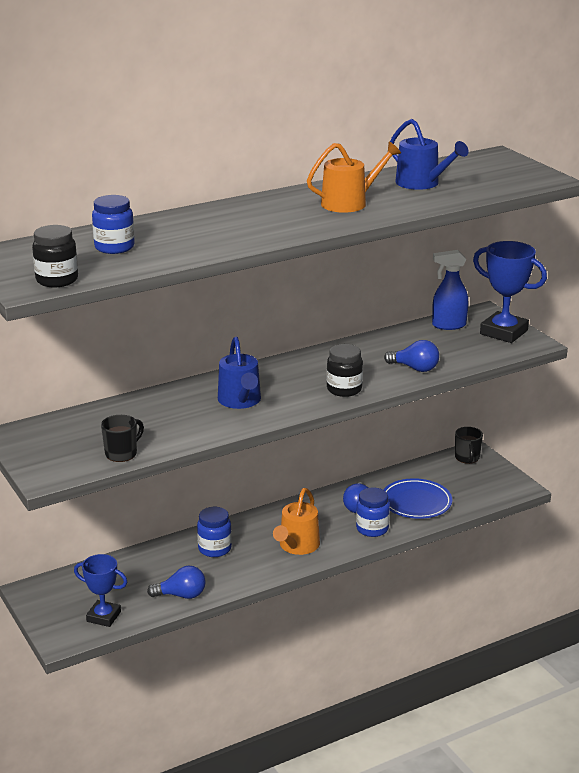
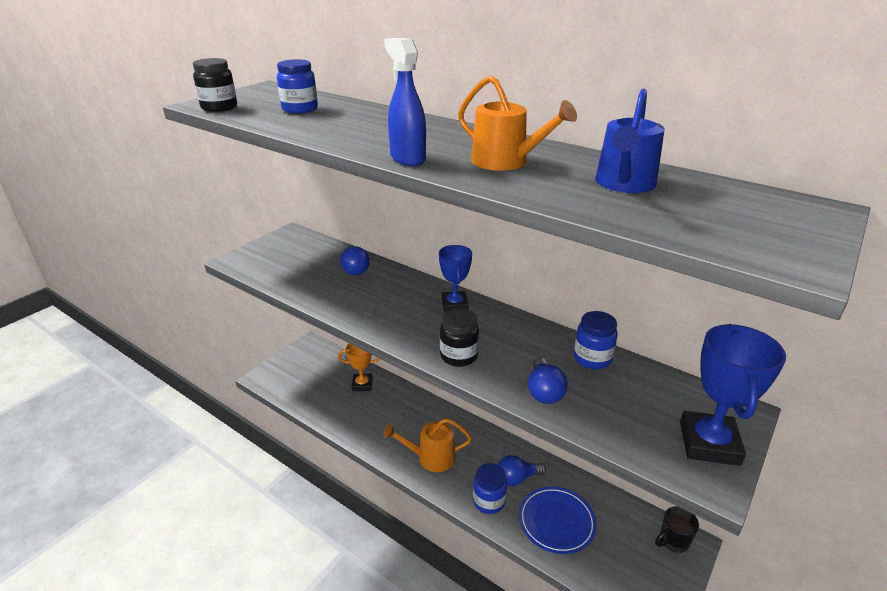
camera: 65 degrees right, 5 degrees up
(103, 617) = (292, 386): blue trophy -> blue trophy (454, 305)
(122, 453) = (280, 279): black mug -> none
(149, 565) = (362, 384): none -> orange trophy
(181, 595) = (332, 414): blue light bulb -> blue light bulb (353, 270)
(214, 549) = (400, 410): blue jar -> blue jar (592, 358)
(240, 401) = (395, 305): blue watering can -> none
(448, 325) = (671, 390): blue spray bottle -> blue spray bottle (407, 158)

